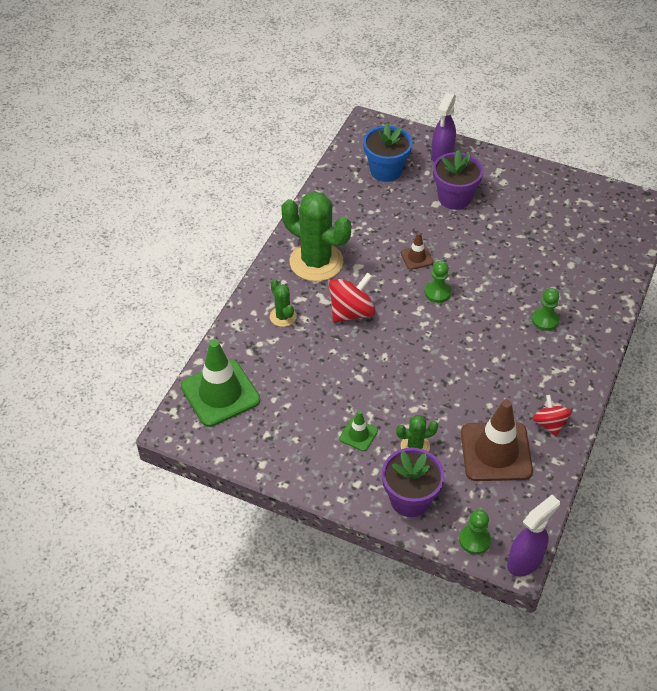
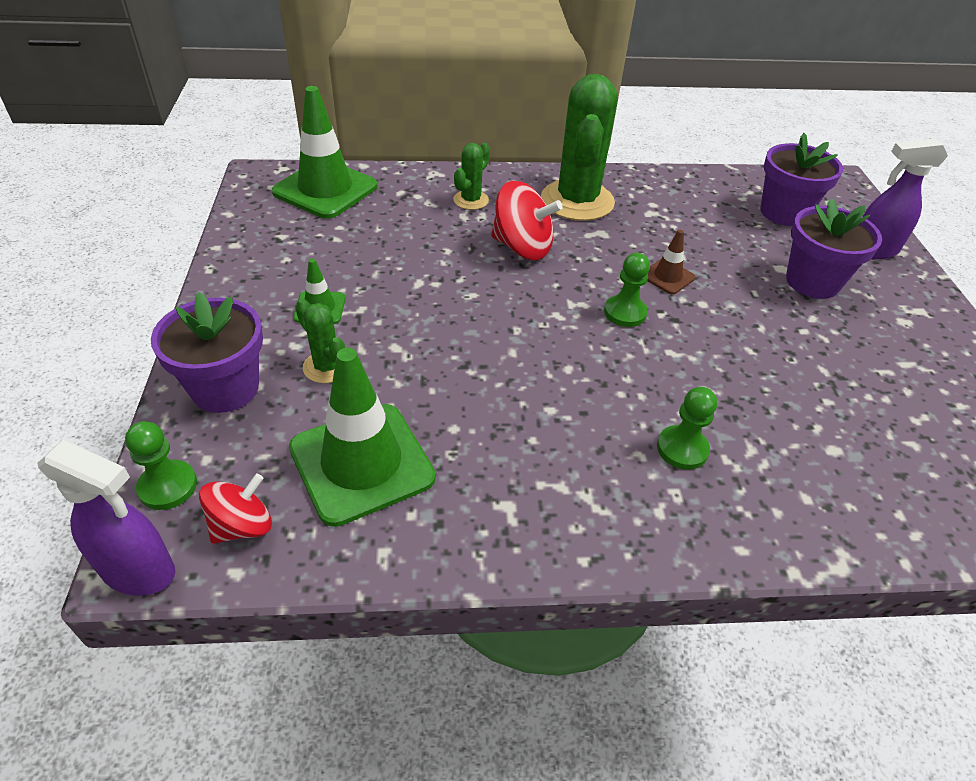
camera: 60 degrees right, 5 degrees down
(386, 170) = (783, 212): blue flower pot -> purple flower pot
(496, 452) = (362, 463): brown traffic cone -> green traffic cone
(549, 424) = (461, 520): red spinning top -> red spinning top (242, 526)

